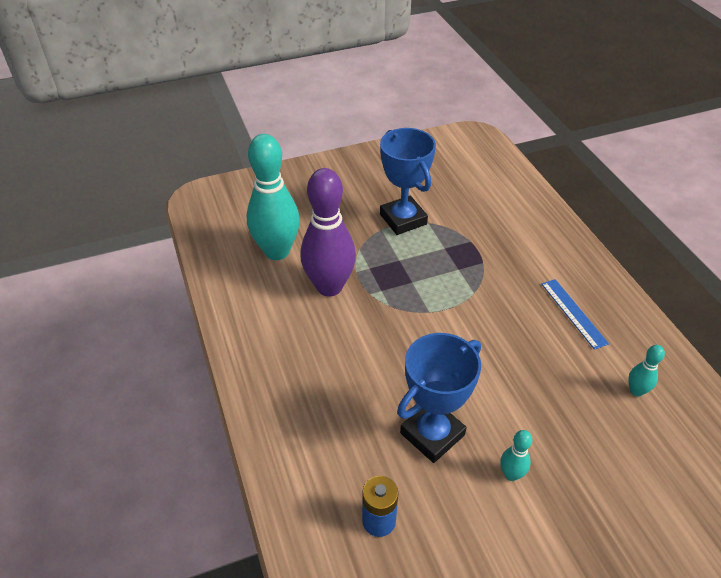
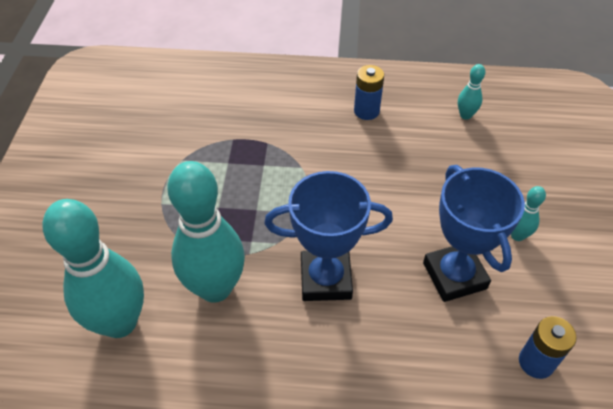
camera: 65 degrees left, 5 degrees up
(329, 287) = (215, 288): purple bowling pin -> turquoise bowling pin
(403, 219) = (161, 178): blue trophy -> blue trophy (325, 279)
(573, 313) = (366, 111): blue ruler -> blue battery

